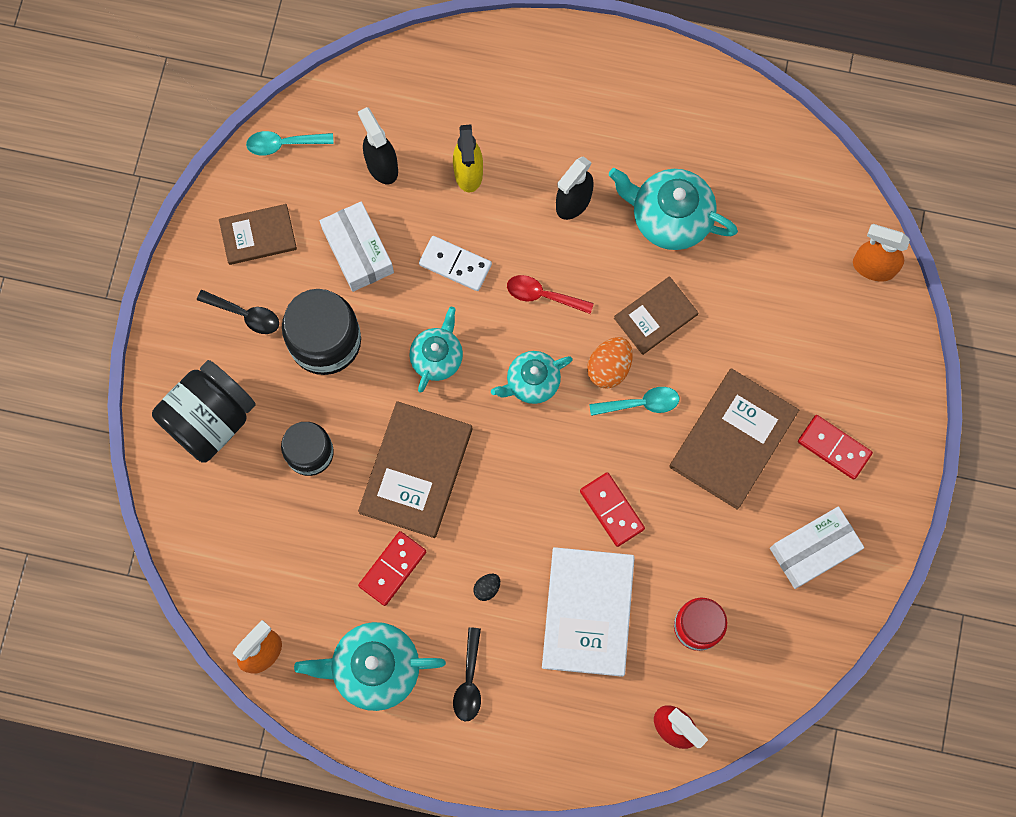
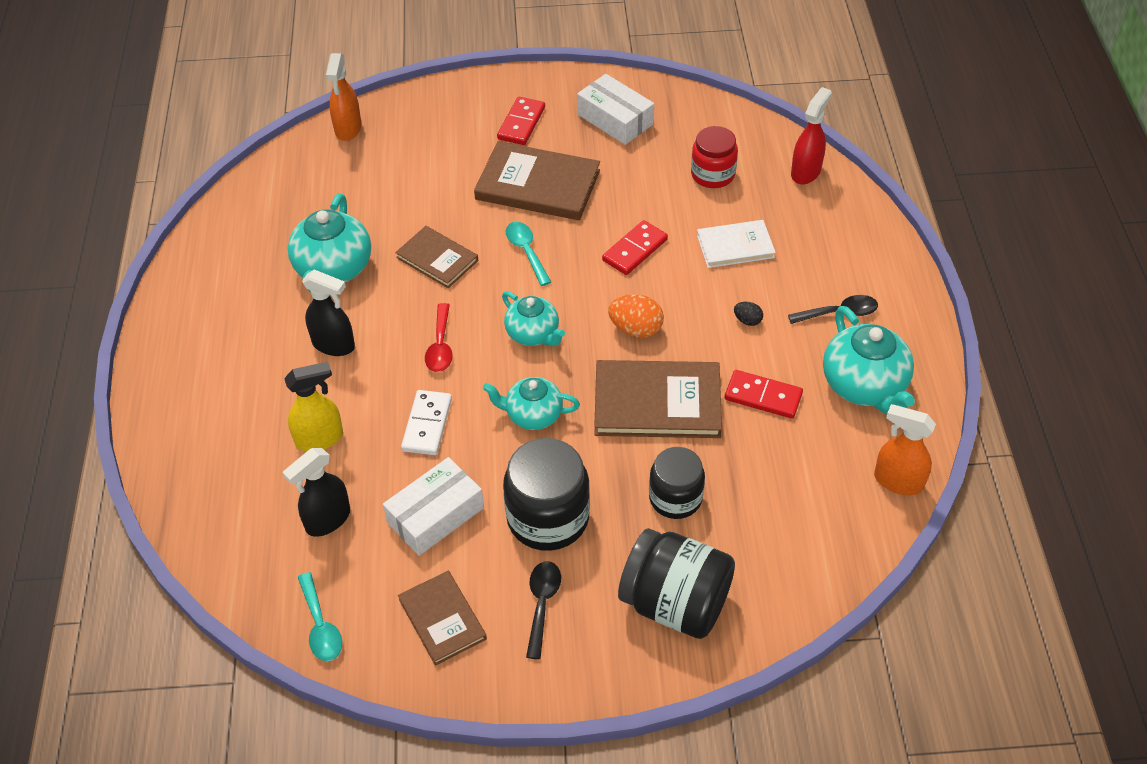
camera: 105 degrees left, 25 degrees down
(588, 612) = (735, 246): white book -> white book, size x0.61
(609, 368) = (499, 281): orange egg -> orange egg (636, 329)

